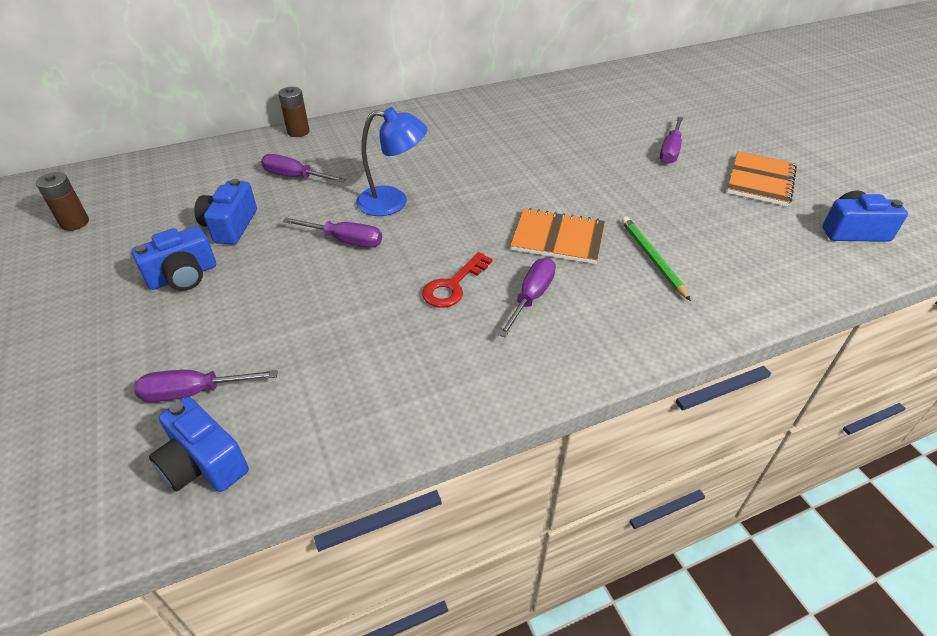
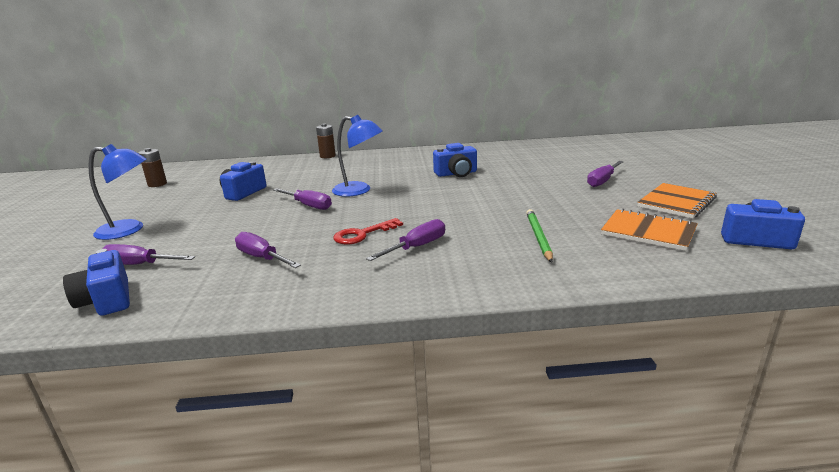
camera: 20 degrees right, 20 degrees down
(117, 327) = (129, 230): none -> blue lamp
(183, 276) = (191, 211): blue camera -> blue camera (456, 173)
(295, 177) = (305, 175): purple screwdriver -> purple screwdriver (262, 258)
(558, 238) = (466, 218): orange notebook -> orange notebook (648, 232)

